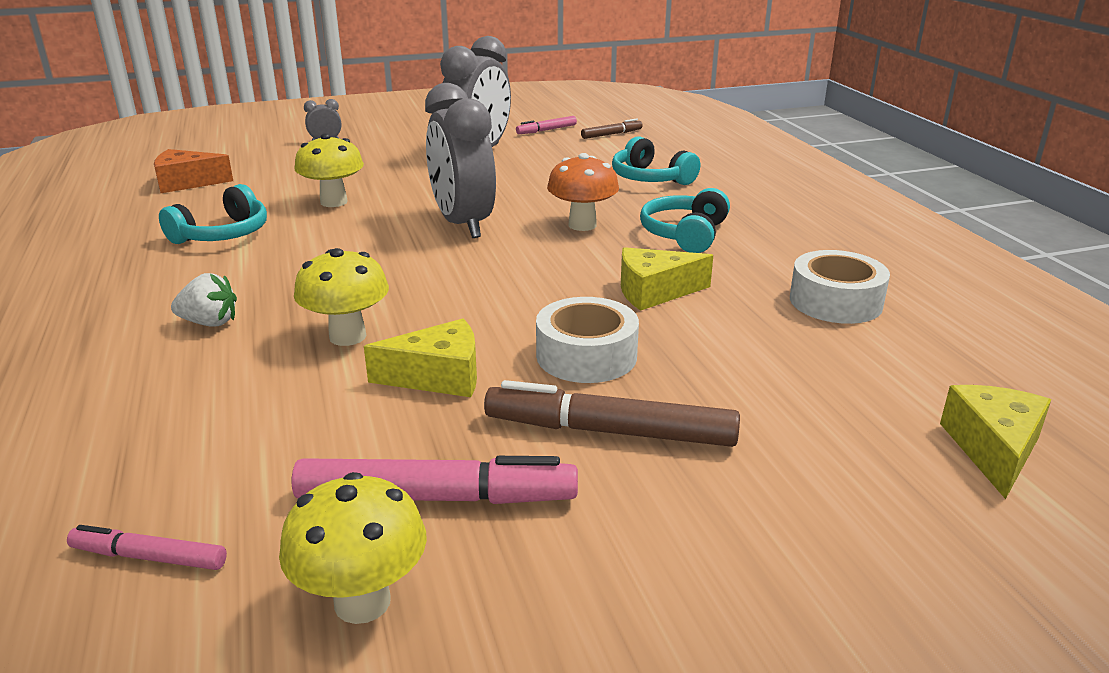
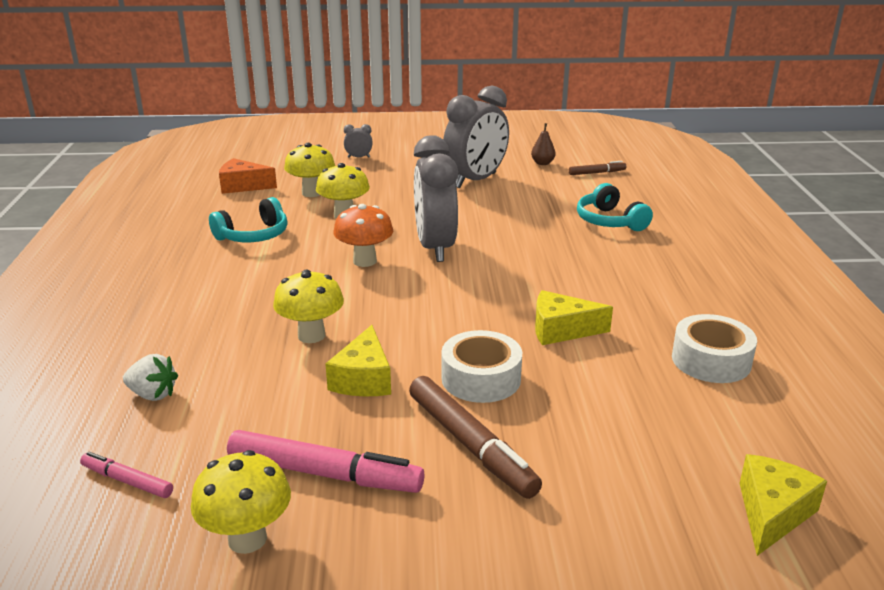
camera: 15 degrees right, 0 degrees up
(209, 323) = (220, 310): white strawberry -> white strawberry (153, 394)
(281, 182) = (312, 193): none -> yellow mushroom
(438, 376) = (363, 379): yellow cheese -> yellow cheese turned 90 degrees clockwise
(546, 130) = (542, 163): pink marker -> brown pear
(582, 225) = (531, 260): orange mushroom -> orange mushroom (365, 261)
(610, 432) = (470, 444): brown marker -> brown marker turned 150 degrees counterclockwise
(685, 234) = (613, 279): turquoise headphones -> none

